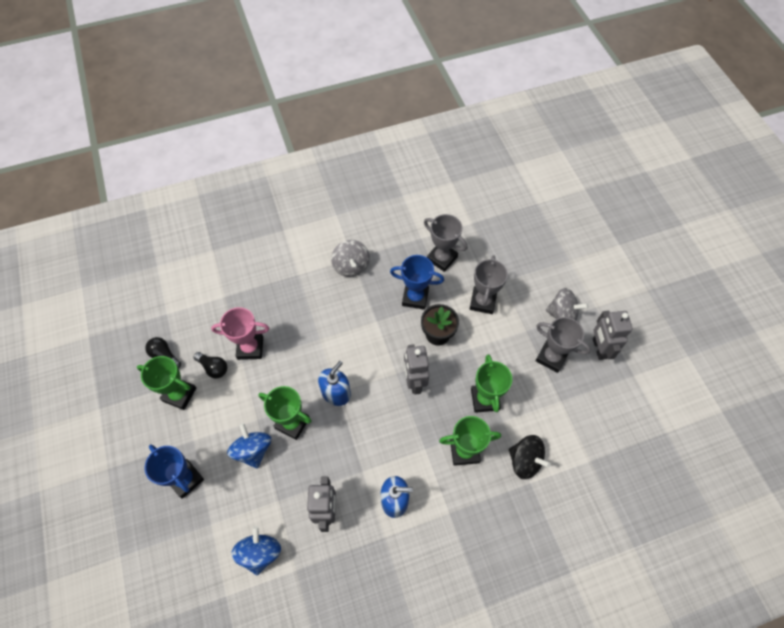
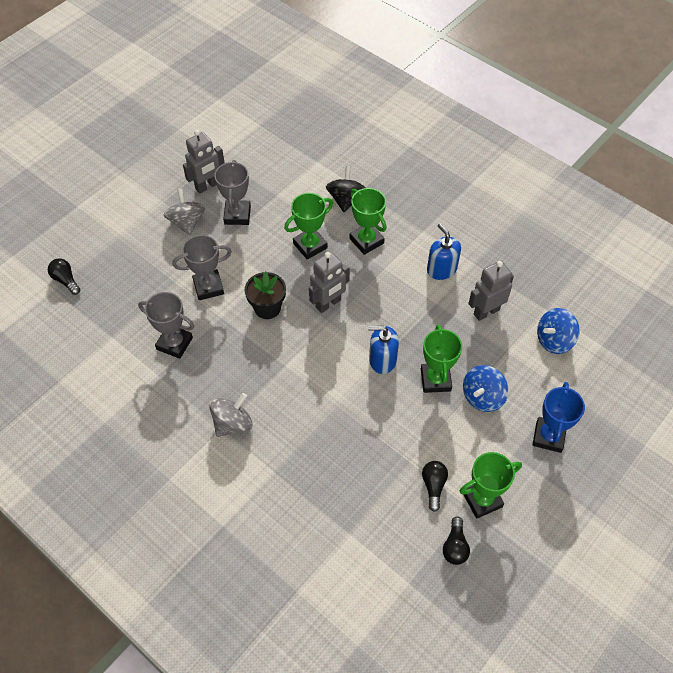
camera: 120 degrees left, 5 degrees down
(179, 394) = (482, 500): green trophy -> green trophy turned 75 degrees clockwise
(250, 348) = (389, 464): pink trophy -> none
(415, 297) = (237, 345): blue trophy -> none
(442, 258) = (174, 343): grey trophy -> grey trophy turned 75 degrees counterclockwise
(542, 213) = (66, 280): none -> black light bulb

